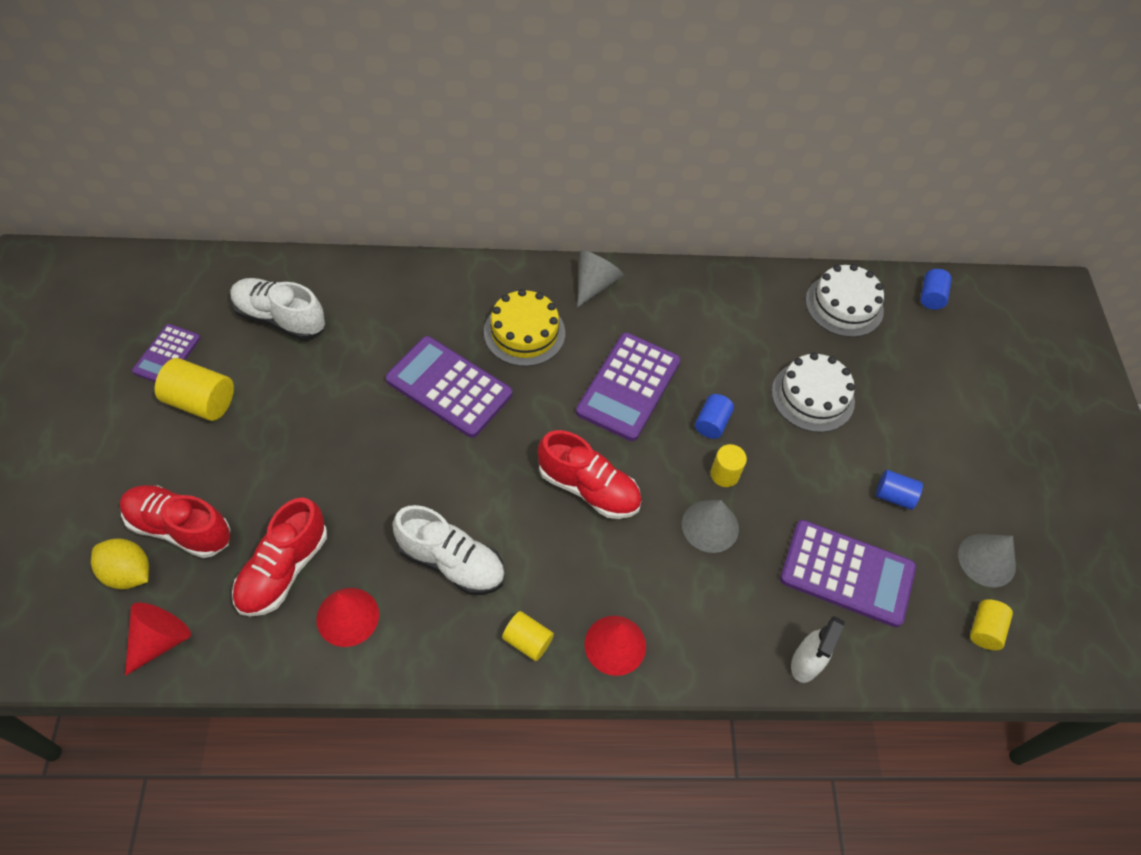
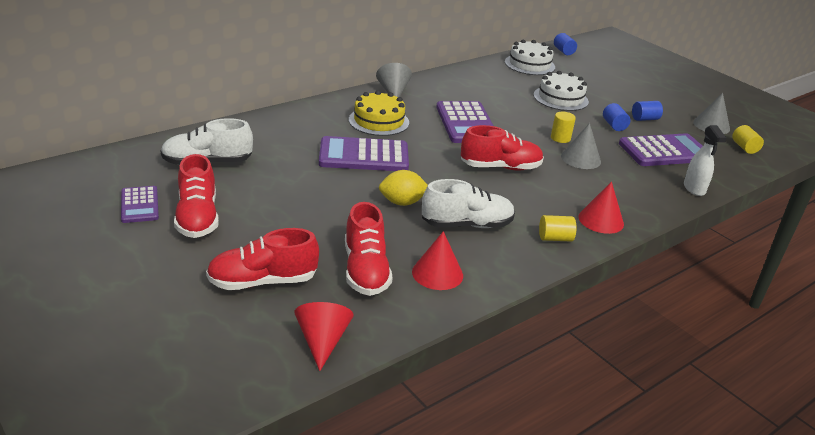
camera: 35 degrees left, 25 degrees down
(128, 573) = (251, 319): yellow lemon -> yellow lemon (402, 202)
(201, 402) = (197, 218): yellow cylinder -> red shoe
(712, 423) = (527, 122): blue cylinder -> blue cylinder (614, 125)

